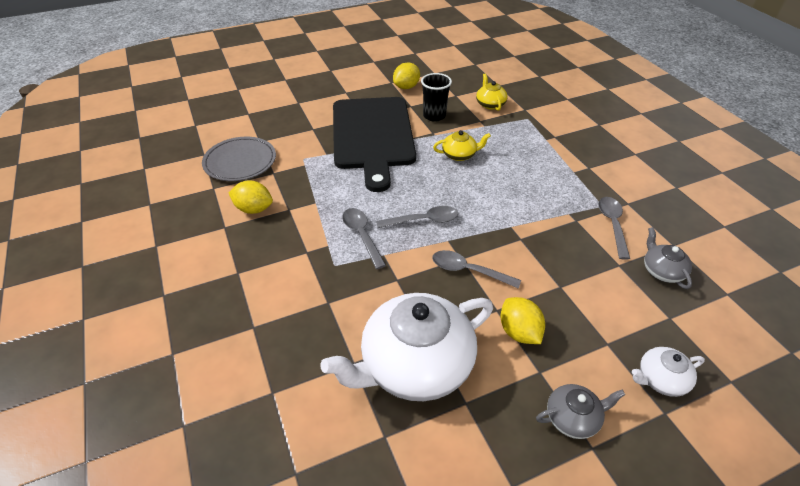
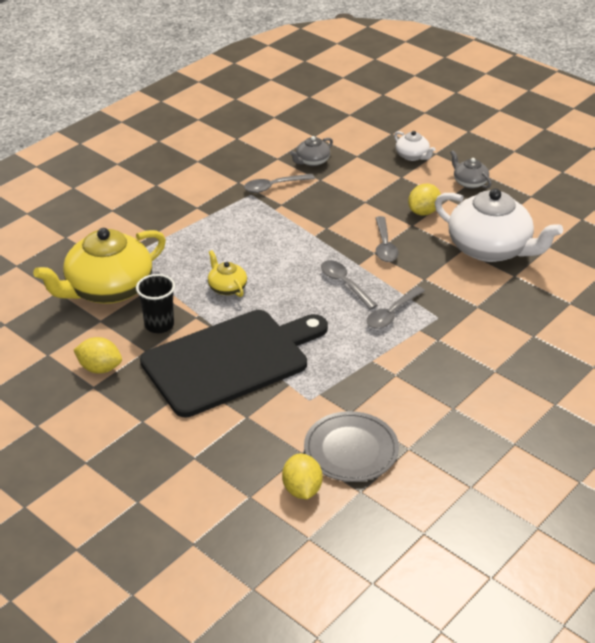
camera: 115 degrees left, 5 degrees down
(254, 209) = (414, 399): yellow lemon -> yellow lemon (302, 489)
(490, 104) = (108, 289): yellow teapot -> yellow teapot, size x2.21

